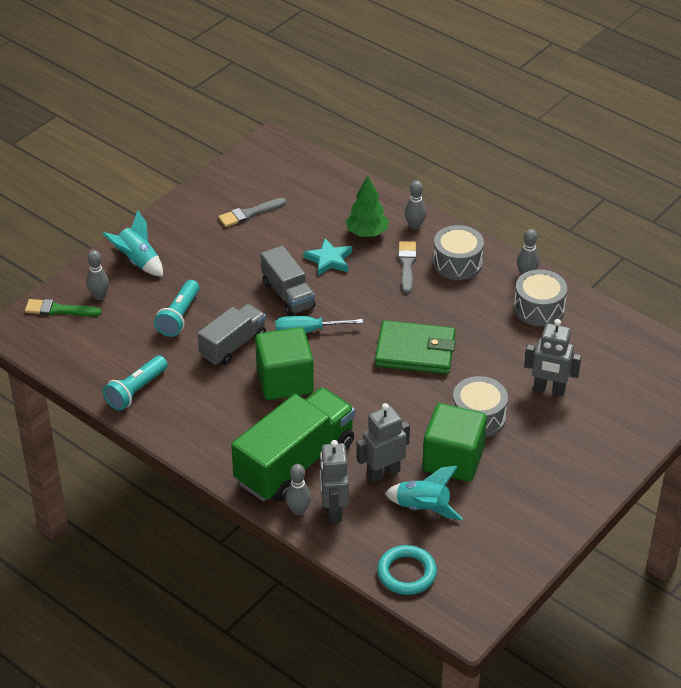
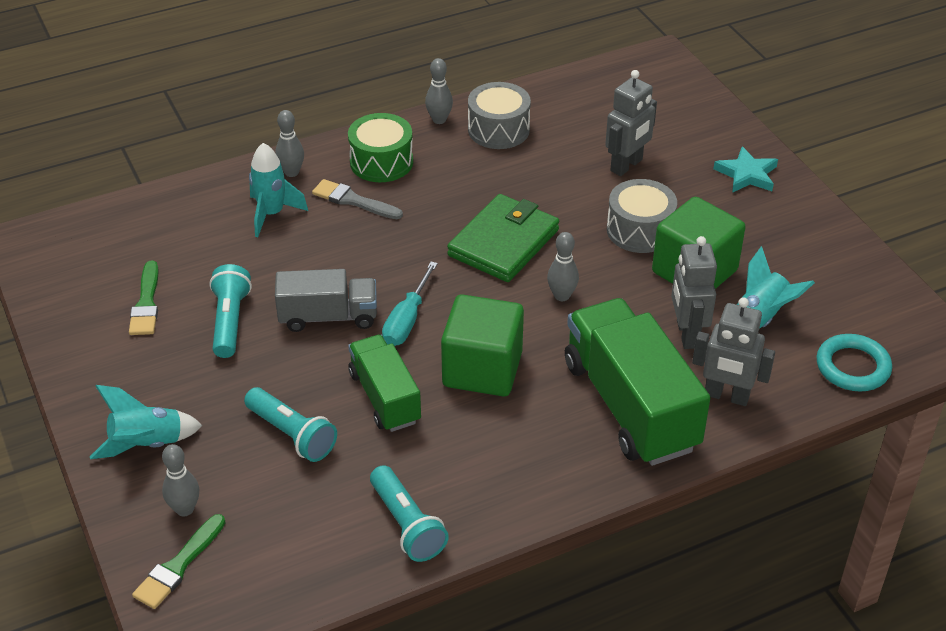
camera: 65 degrees left, 0 degrees up
(233, 345) = (385, 397): grey truck -> green truck
(249, 214) = (146, 303): grey brush -> green brush
(256, 254) = (230, 321): none -> turquoise flashlight
(298, 510) = (712, 428): grey bowling pin -> grey bowling pin (562, 296)
(329, 260) = (293, 261): turquoise star -> turquoise star (747, 174)
(366, 233) = (272, 214): green tree -> turquoise rocket
(457, 263) = (381, 162): grey drum -> green drum

